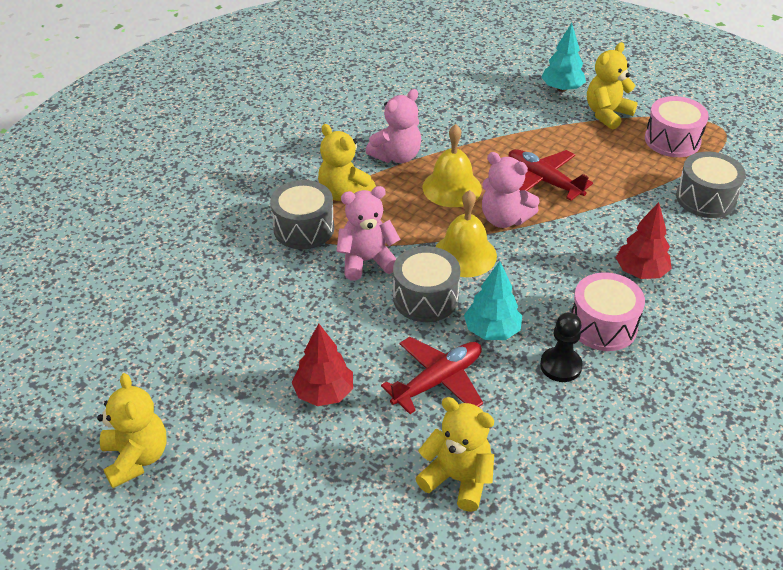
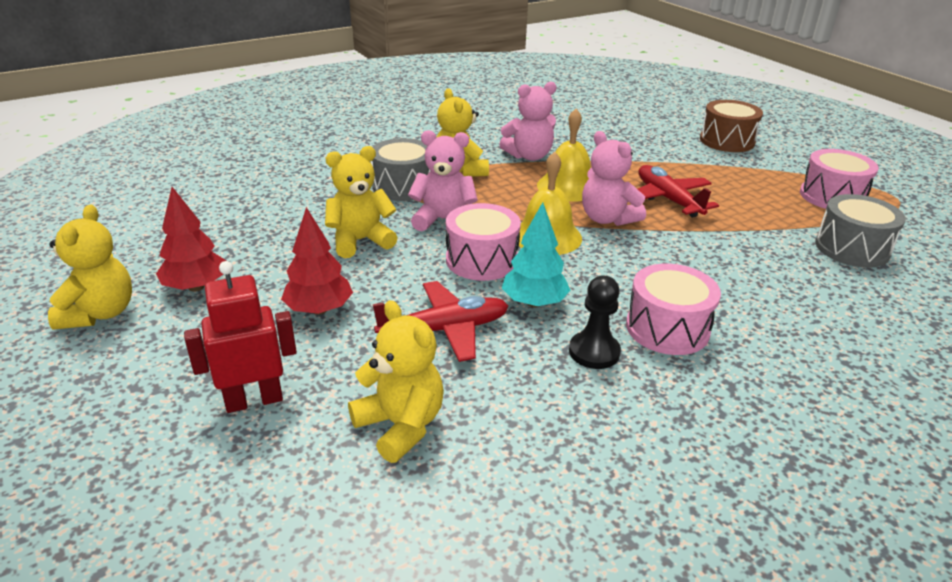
camera: 20 degrees right, 10 degrees down
(333, 495) = (254, 400): none -> red robot
(425, 298) = (481, 260): grey drum -> pink drum
(562, 89) = (727, 141): turquoise tree -> brown drum
(607, 114) = (766, 165): yellow teddy bear -> yellow teddy bear (360, 241)
(640, 272) = (739, 292): red tree -> red tree (196, 287)

